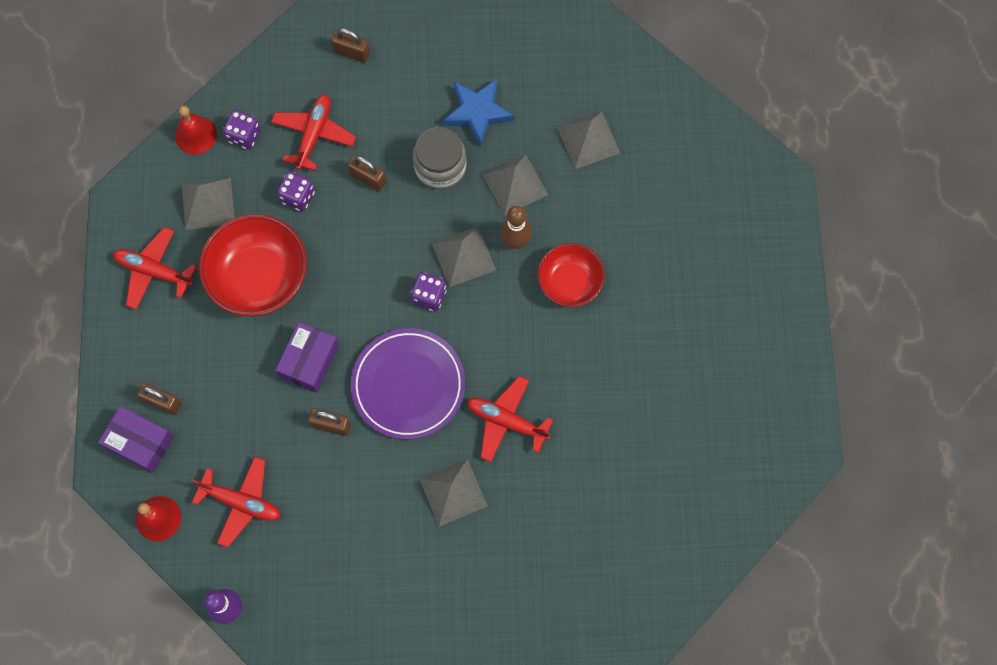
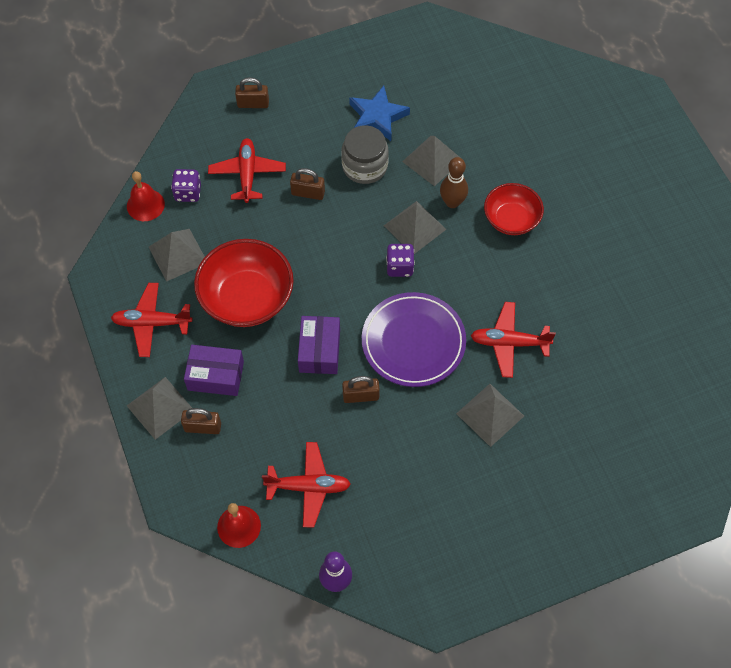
camera: 20 degrees left, 10 degrees down
(140, 442) = (196, 468): purple box -> purple box (215, 376)
(298, 197) = (254, 225): purple dice -> none
(588, 140) = (476, 110): grey pyramid -> grey pyramid (160, 408)

